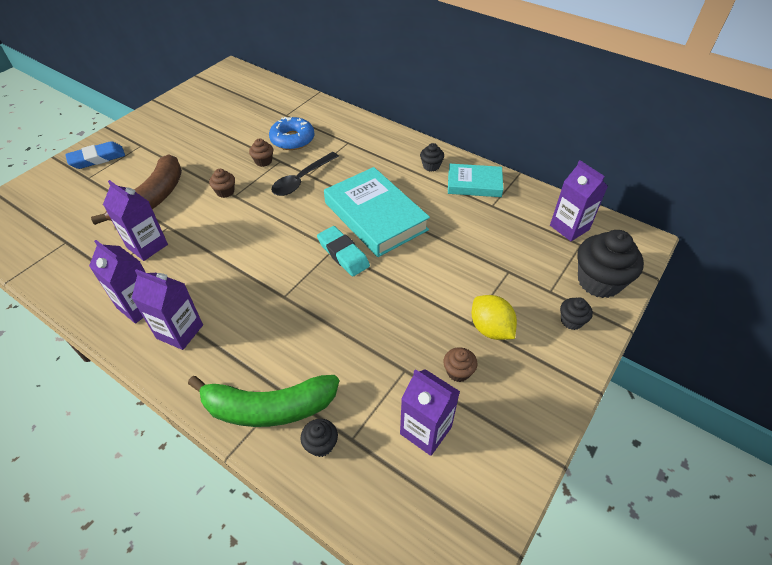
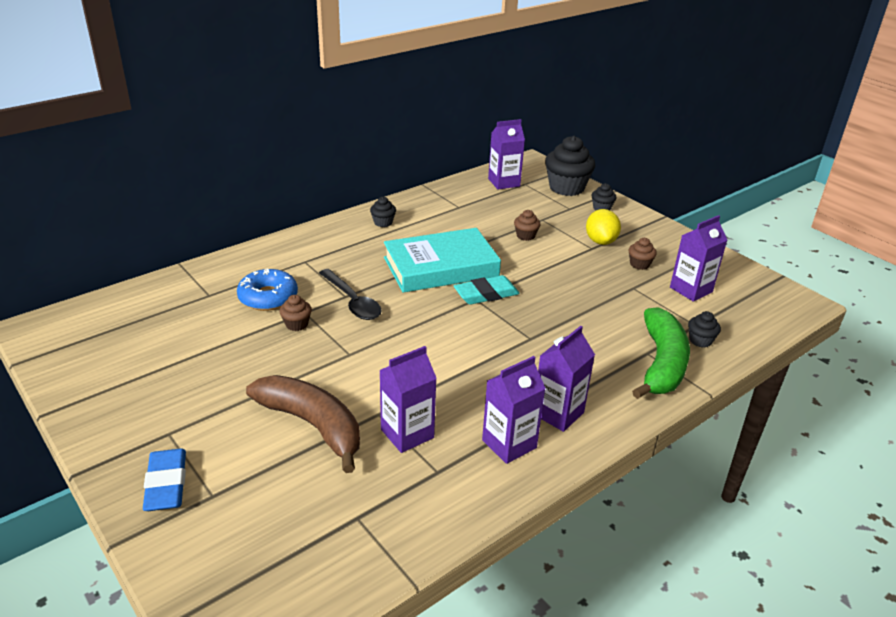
camera: 75 degrees left, 15 degrees down
(225, 192) = (338, 360): brown cupcake -> brown cupcake (525, 236)
(474, 184) = (424, 208): turquoise book -> none
(490, 329) = (600, 241): yellow lemon -> yellow lemon turned 75 degrees counterclockwise

